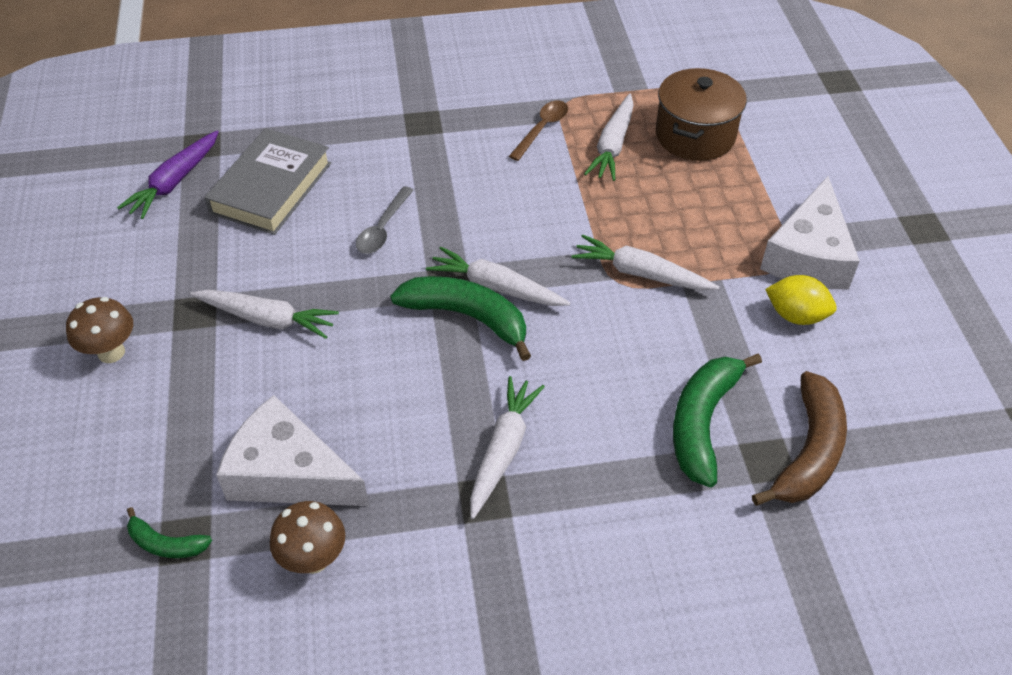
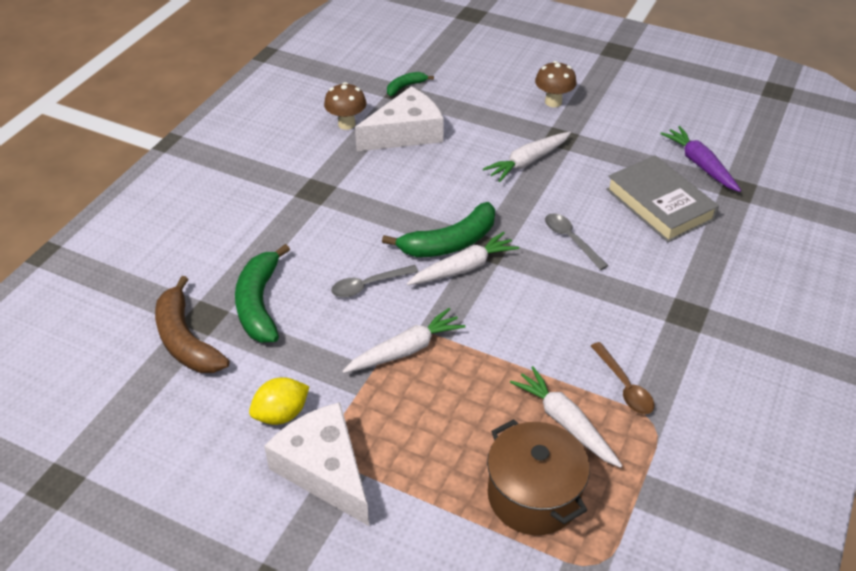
camera: 125 degrees right, 5 degrees down
(503, 450) = (336, 211): white carrot -> none
(590, 348) = (368, 285): none -> grey spoon
(703, 423) = (259, 304): green banana -> green banana turned 150 degrees counterclockwise

